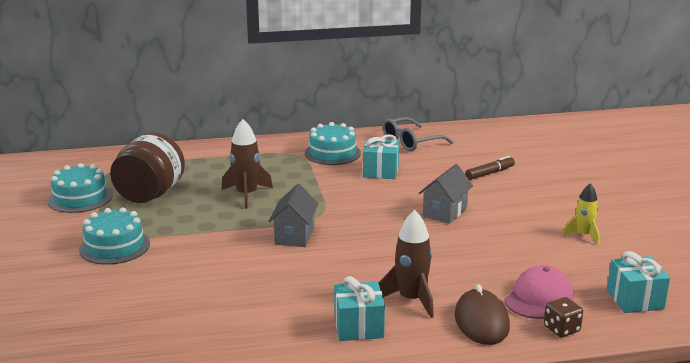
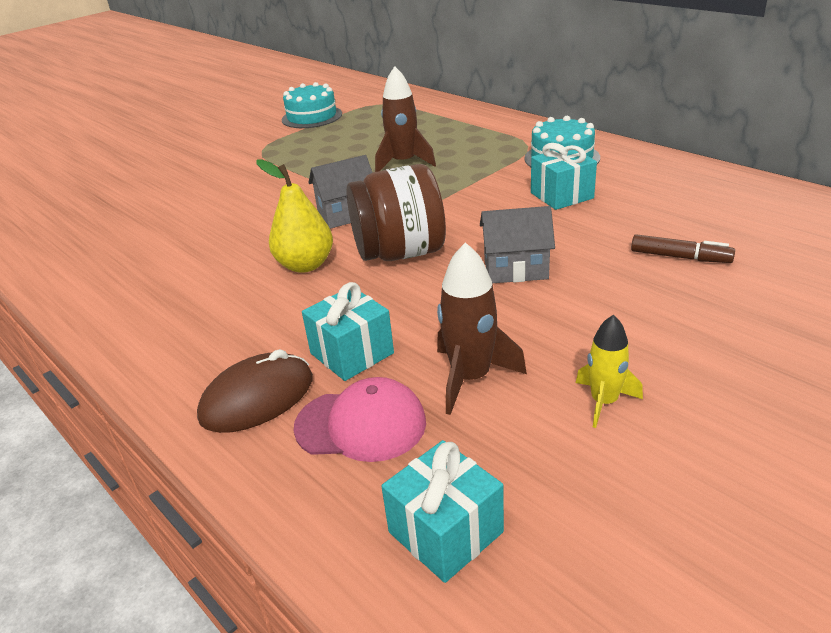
camera: 60 degrees right, 10 degrees up
(114, 246) = (244, 160): turquoise cake -> none
(150, 194) = (350, 132): brown jar -> brown jar (399, 253)
(344, 268) = (305, 265): none -> yellow pear
(358, 327) = (186, 320): turquoise gift -> turquoise gift (351, 353)
(411, 142) = (672, 180): grey glasses -> none
(411, 299) = (271, 329): brown rocket -> brown rocket (471, 378)
(561, 329) = (287, 477): brown dice -> none

